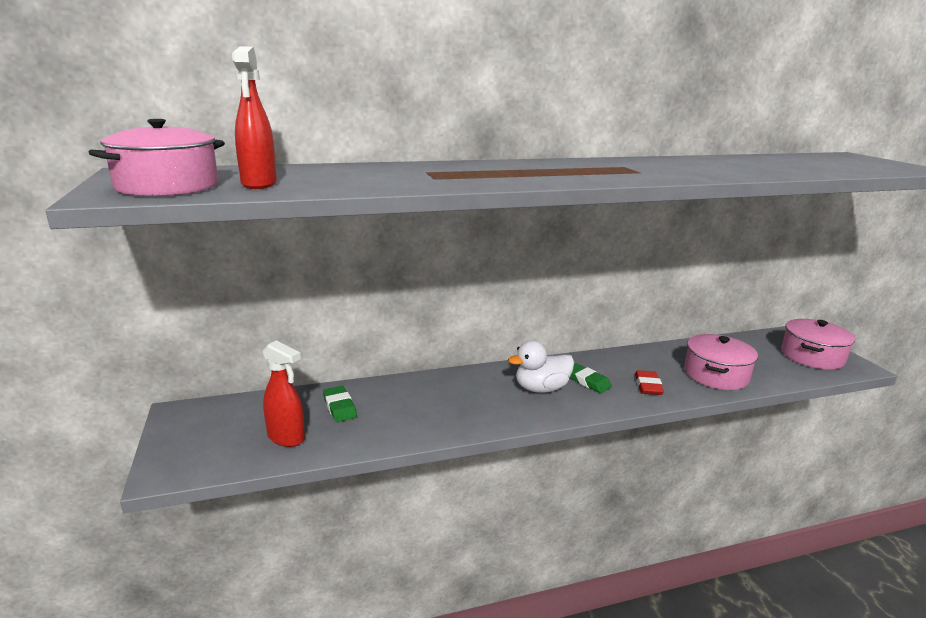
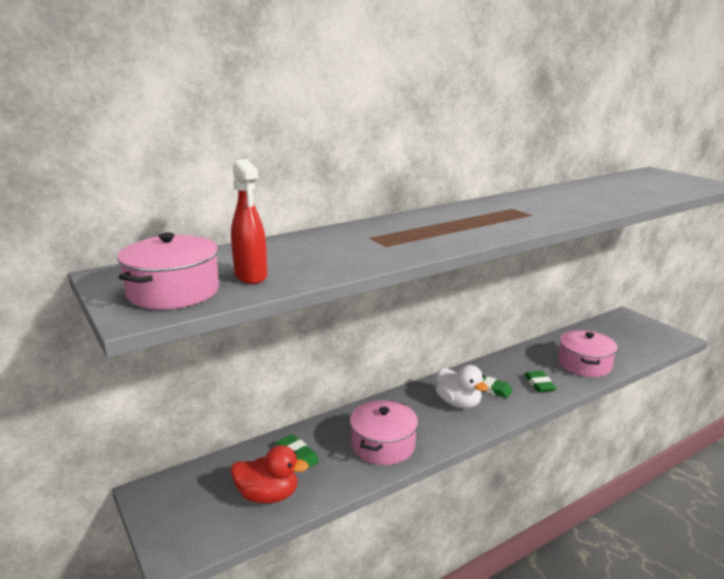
camera: 15 degrees left, 0 degrees up
(286, 438) = (268, 495): red spray bottle -> red duck
(541, 388) = (458, 403): white duck -> white duck turned 90 degrees counterclockwise
(648, 386) = (539, 384): red eraser -> green eraser
(812, 356) = (644, 334): pink pot -> pink pot (383, 445)

